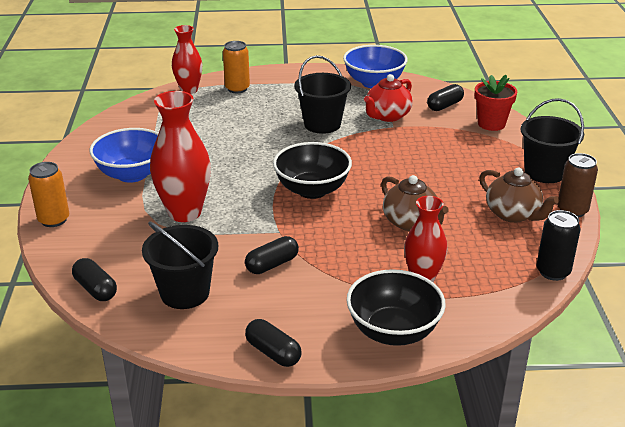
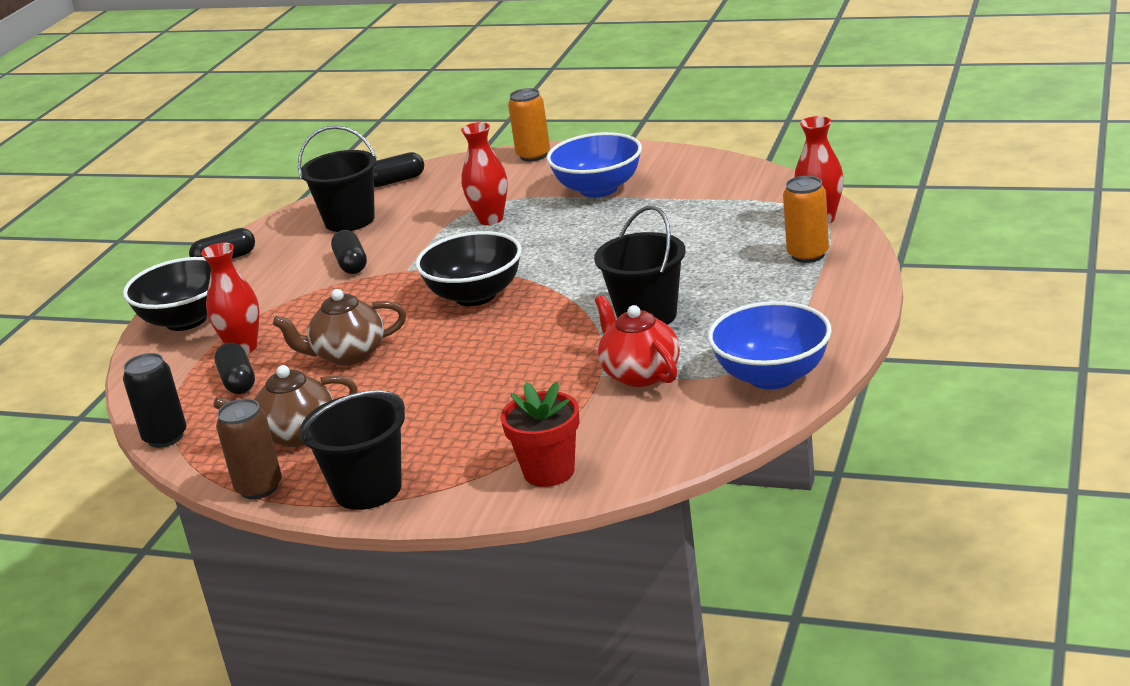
camera: 115 degrees right, 5 degrees down
(185, 213) = (490, 219): red vase -> red vase, size x0.65
(445, 106) = (643, 435): black capsule -> black capsule (238, 381)

